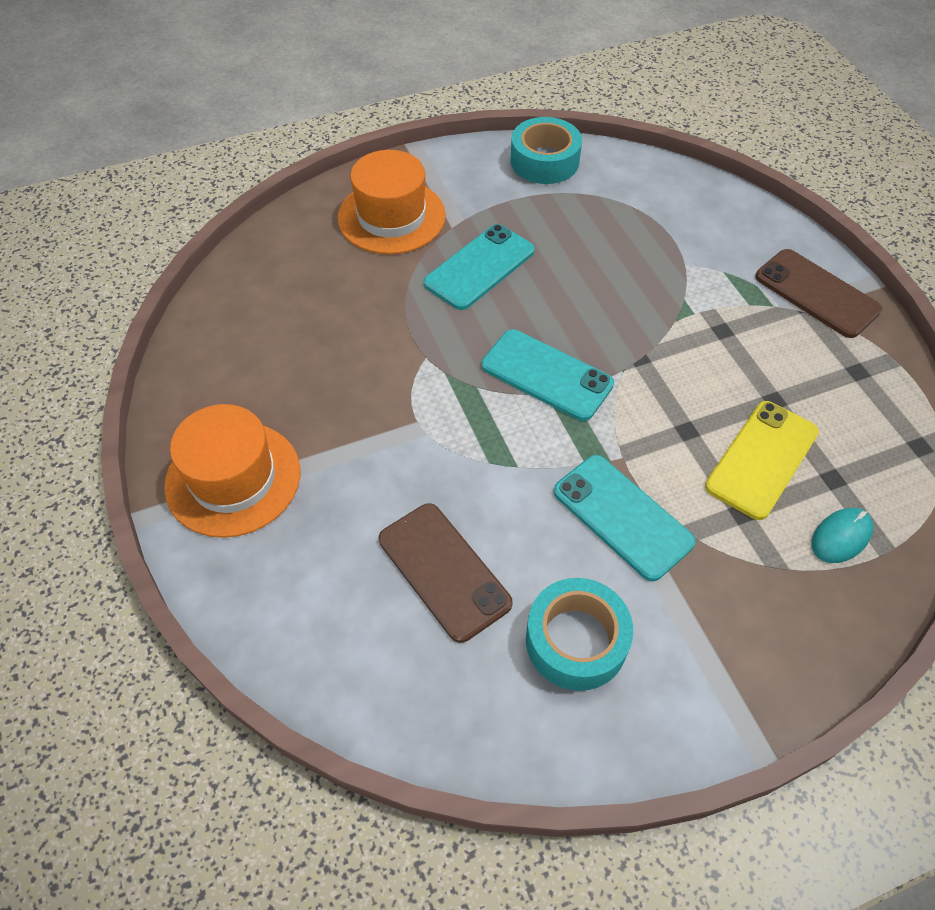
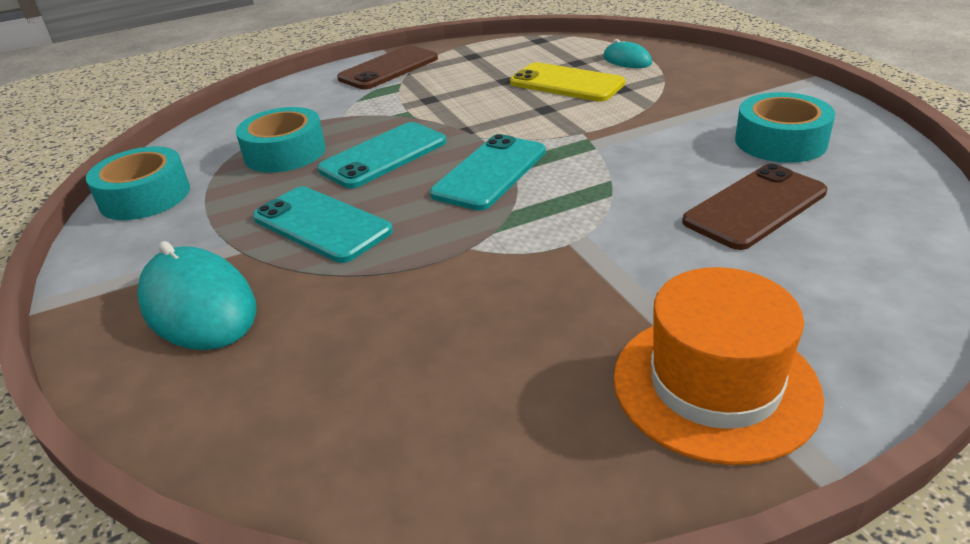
camera: 90 degrees left, 20 degrees down
(391, 217) = (198, 305): orange hat -> turquoise mouse
(609, 231) = (285, 152): none -> turquoise tape
(622, 517) = (647, 130): turquoise phone -> turquoise phone (384, 156)

